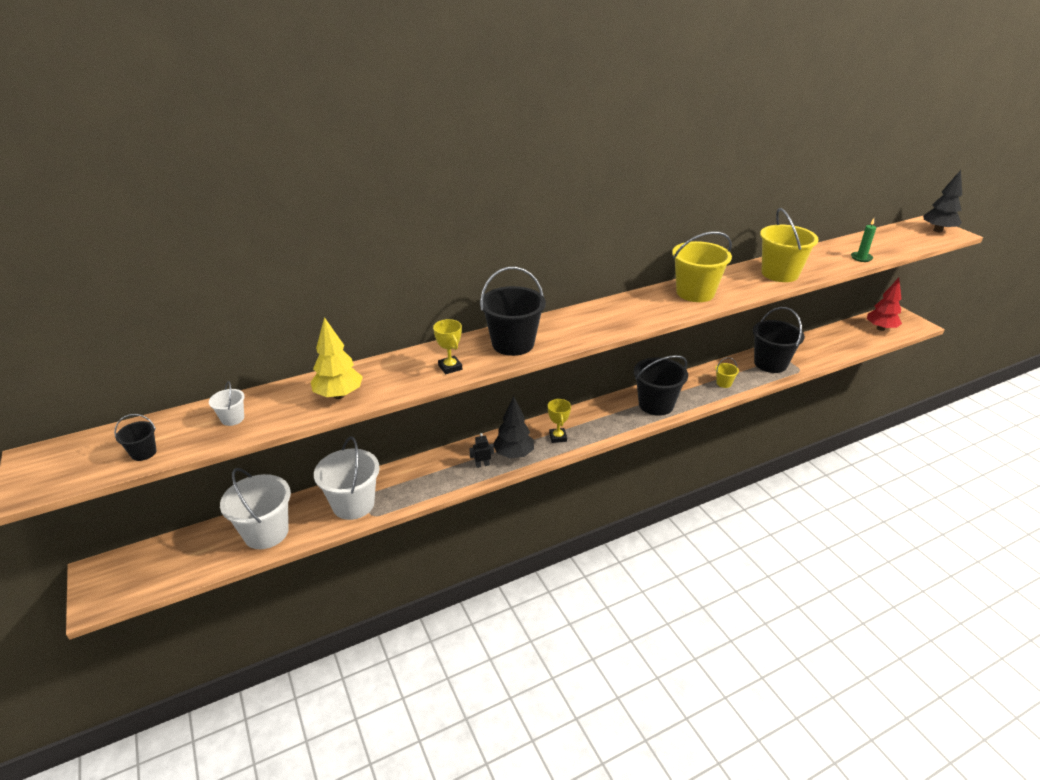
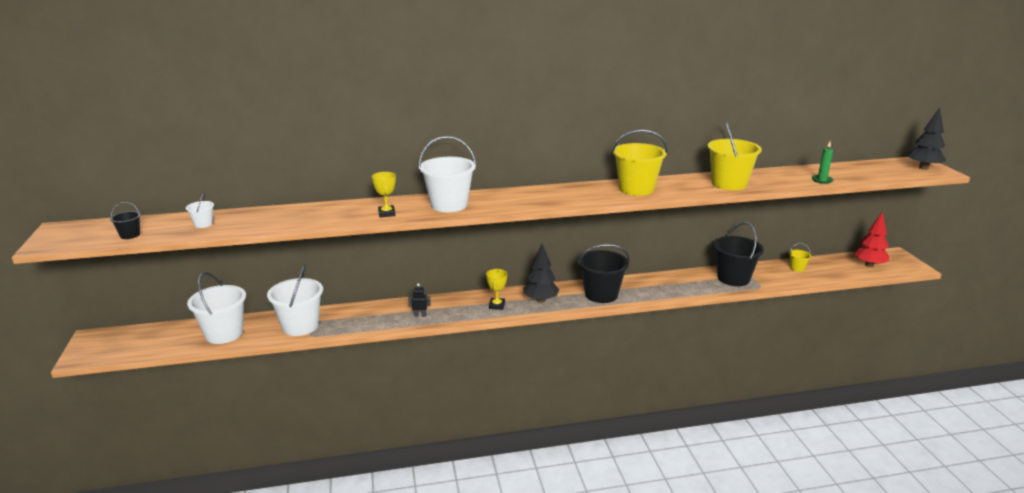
camera: 15 degrees right, 10 degrees down
(339, 395) = (289, 220): yellow tree -> none
(513, 344) = (449, 205): black bucket -> white bucket
(514, 454) = (451, 312): black tree -> black tree (540, 300)
(724, 383) = (677, 287): yellow bucket -> yellow bucket (797, 268)

